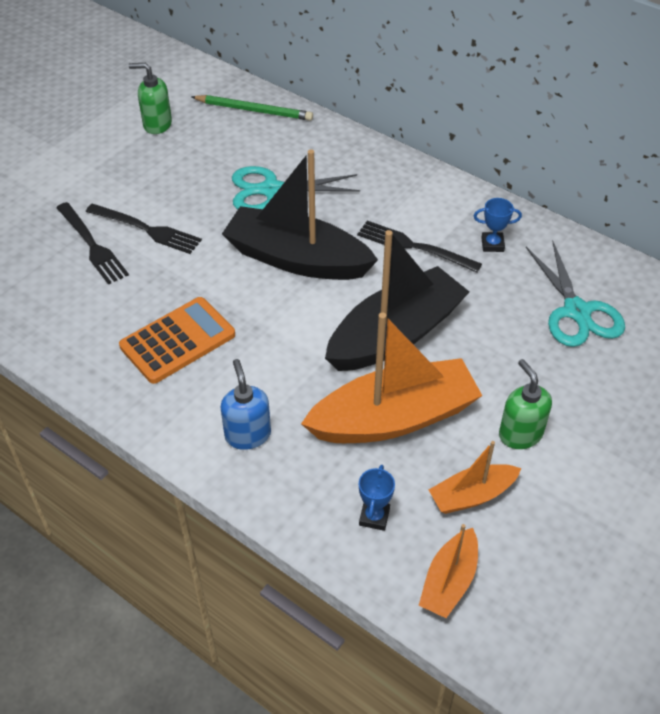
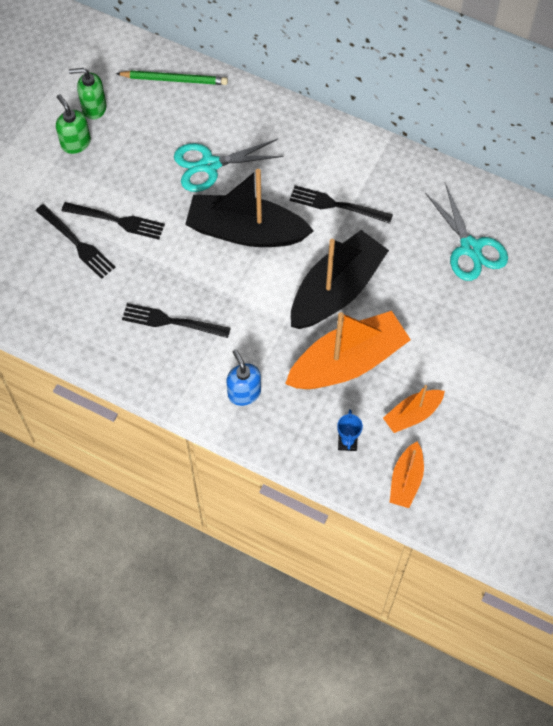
camera: 10 degrees left, 15 degrees up
(178, 341) = (171, 321): orange calculator -> black fork
(492, 244) = (398, 193): blue trophy -> none
(520, 434) = (440, 360): green soap dispenser -> green soap dispenser (76, 143)

